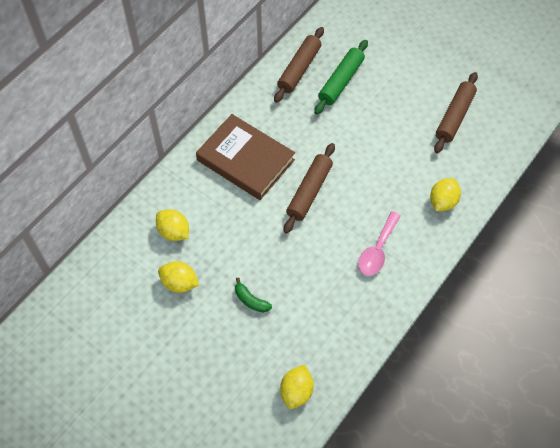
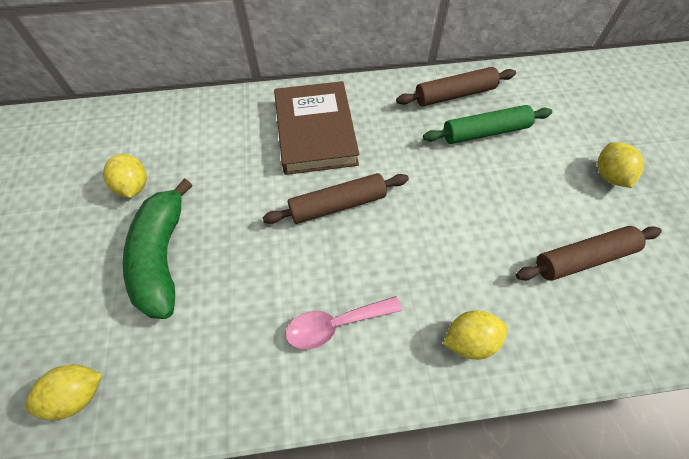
camera: 45 degrees right, 0 degrees up
(174, 232) = (186, 141): yellow lemon -> yellow lemon (609, 175)
(251, 300) = (163, 256): green banana -> green banana, size x2.34

